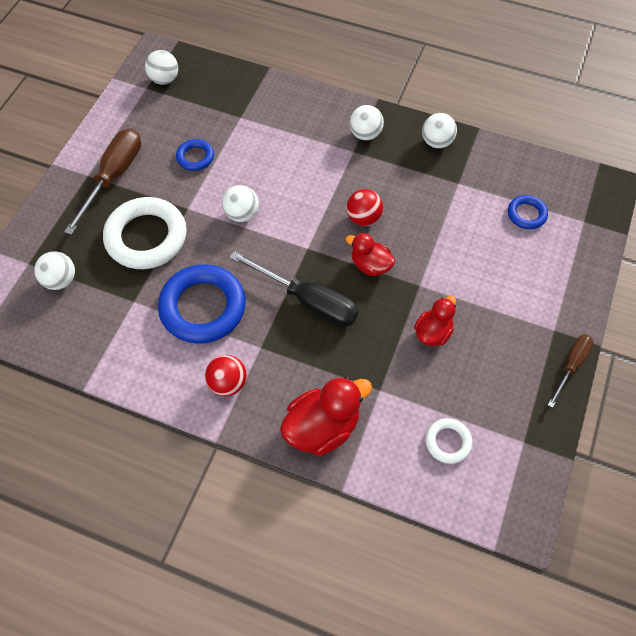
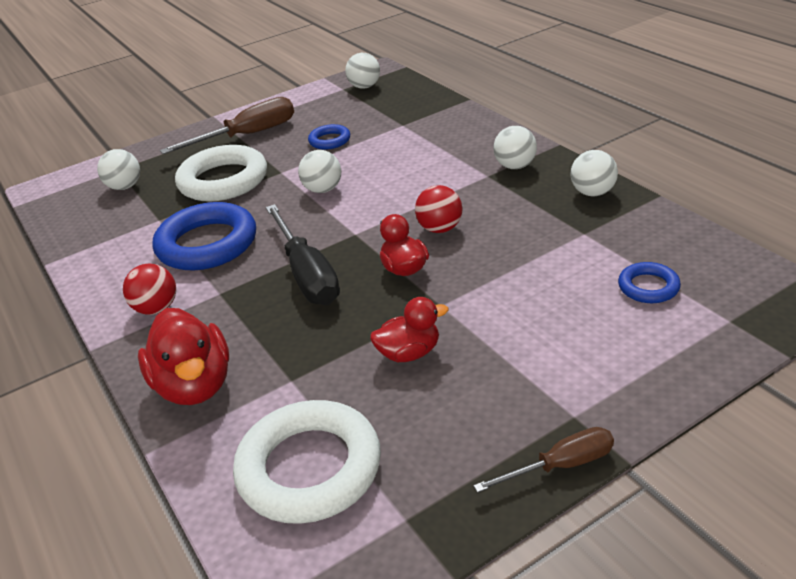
camera: 40 degrees right, 25 degrees down
(322, 427) = (195, 385): red duck -> red duck turned 60 degrees clockwise
(448, 442) = (309, 468): white ring -> white ring, size x2.04

